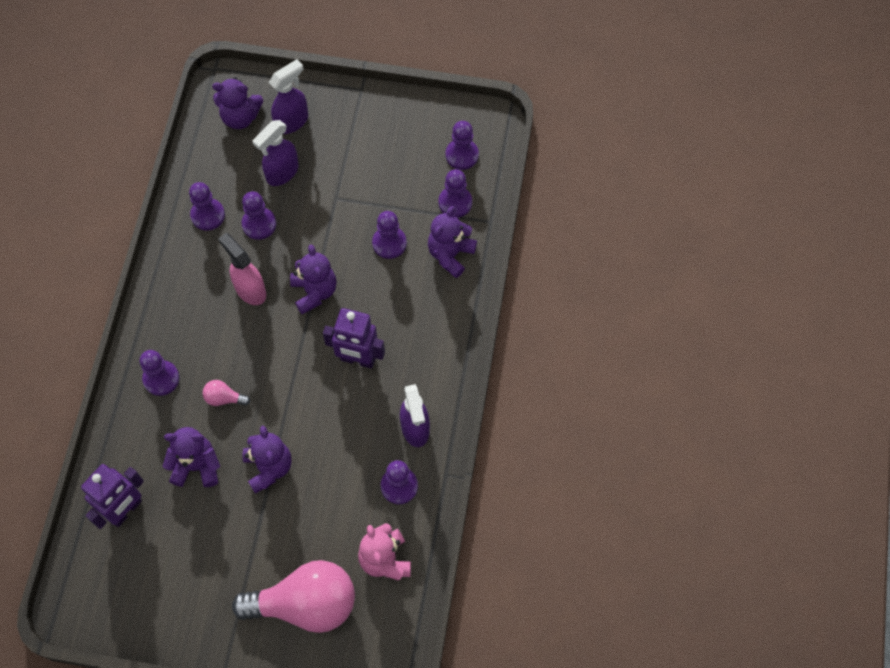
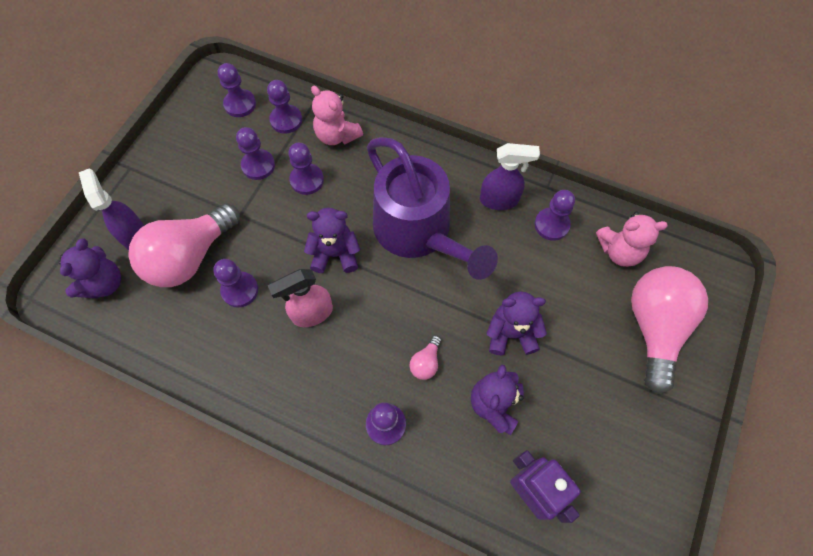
camera: 75 degrees left, 0 degrees up
(208, 215) = (208, 339): purple pawn -> purple pawn (258, 165)
(282, 173) = (190, 257): purple spray bottle -> pink light bulb
(358, 359) = (418, 231): purple robot -> purple watering can
(450, 254) = (337, 135): purple teddy bear -> pink teddy bear

